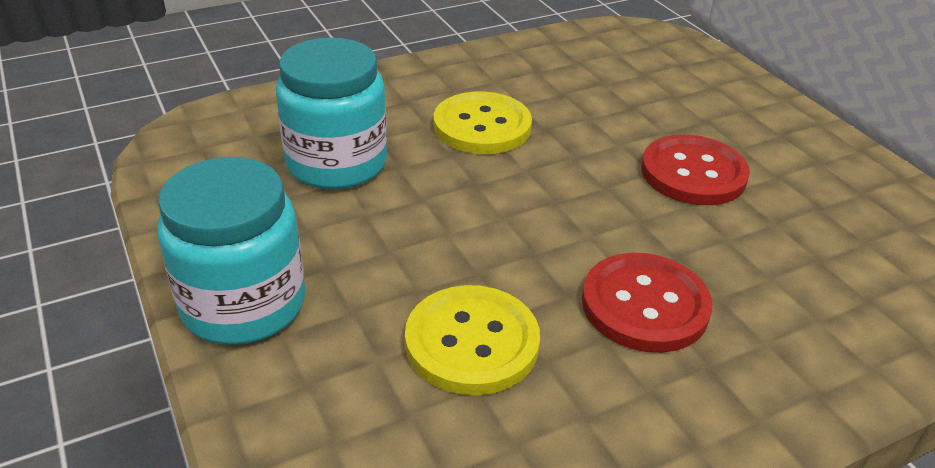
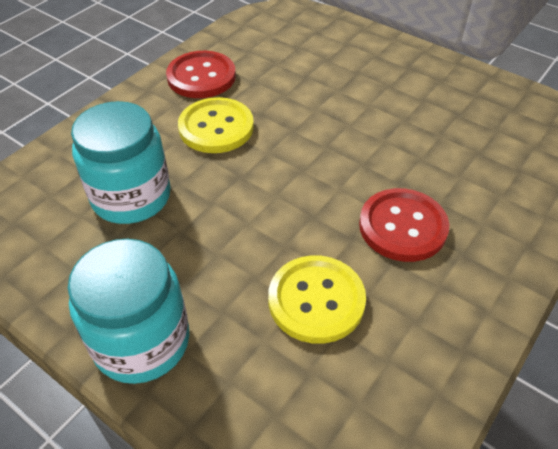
camera: 25 degrees left, 10 degrees up
(693, 173) = (374, 116): red button -> red button (201, 77)

